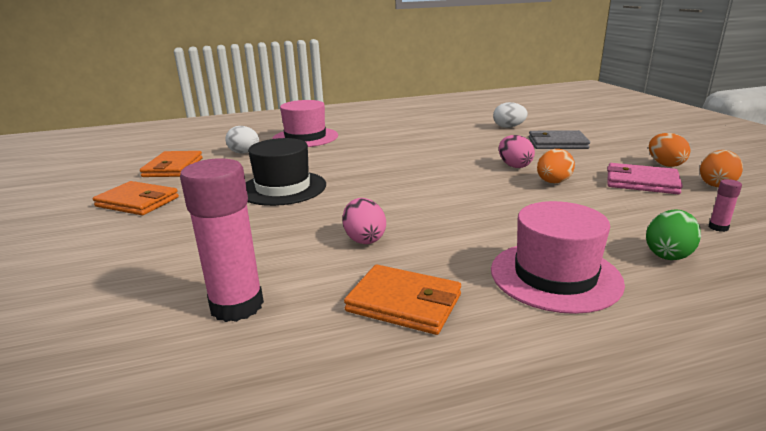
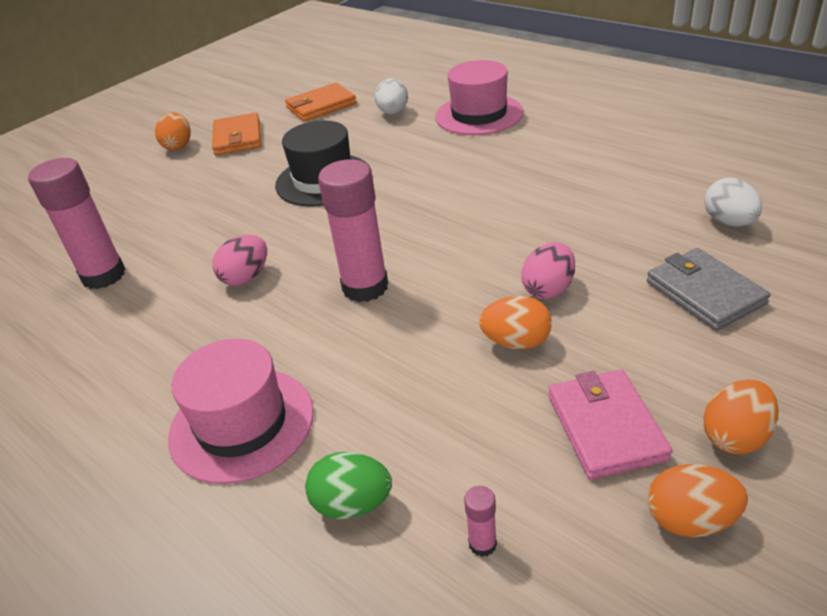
camera: 60 degrees right, 15 degrees up
(78, 227) = (178, 146): none -> orange egg
(404, 303) = (143, 350): orange wallet -> none
(443, 204) = (365, 287): none -> pink glue stick

